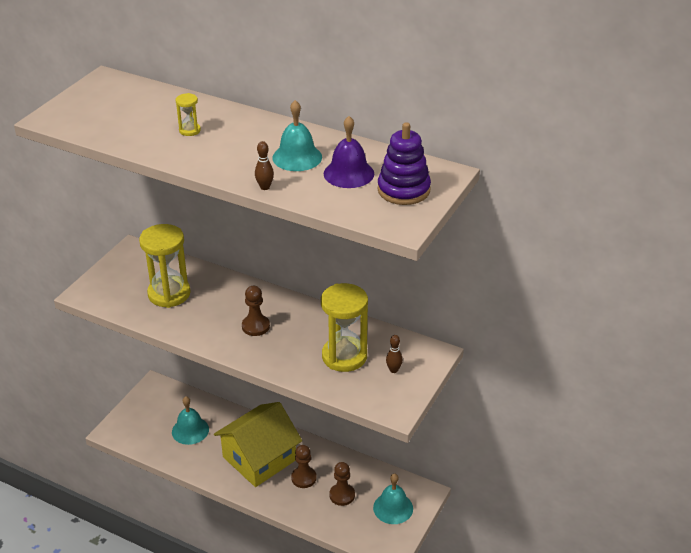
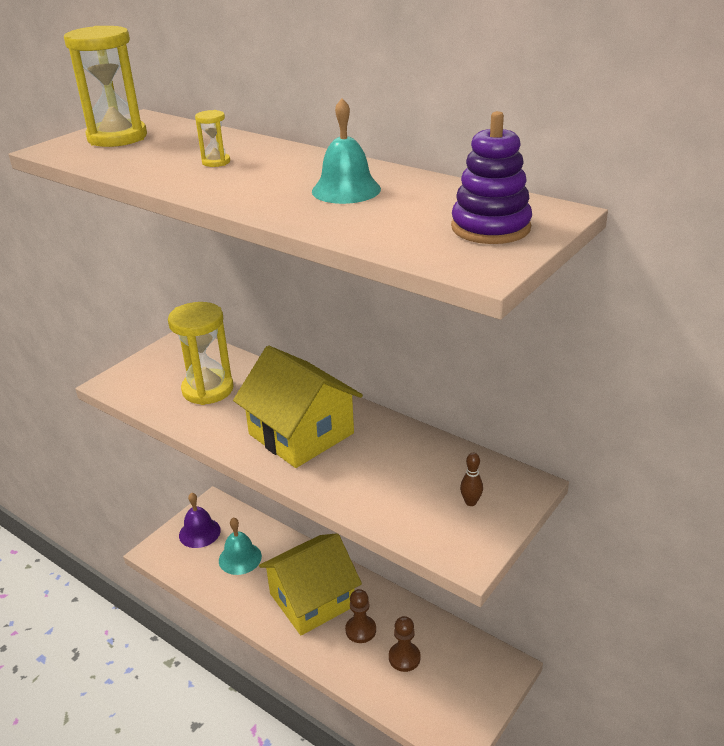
camera: 10 degrees right, 5 degrees down
(255, 326) = (301, 434): brown pawn -> yellow house
(265, 187) = (290, 218): brown bowling pin -> none
(344, 356) = (407, 479): yellow hourglass -> yellow hourglass (117, 137)
(349, 173) = (413, 208): purple bell -> purple bell (199, 532)
(393, 508) = (466, 682): turquoise bell -> none

